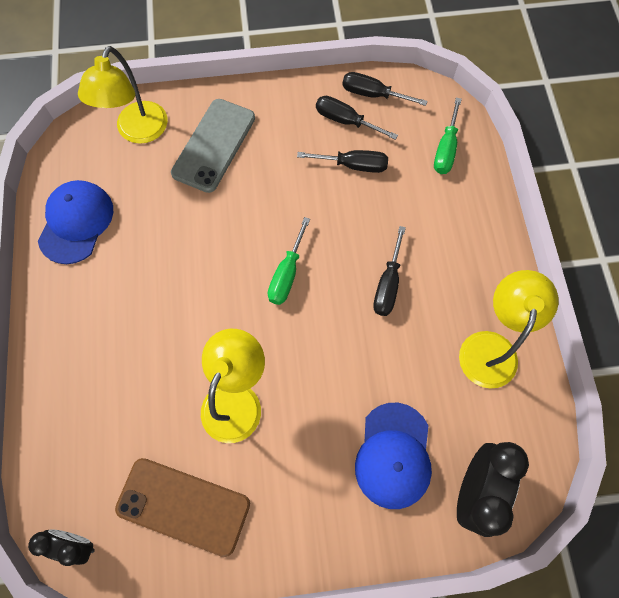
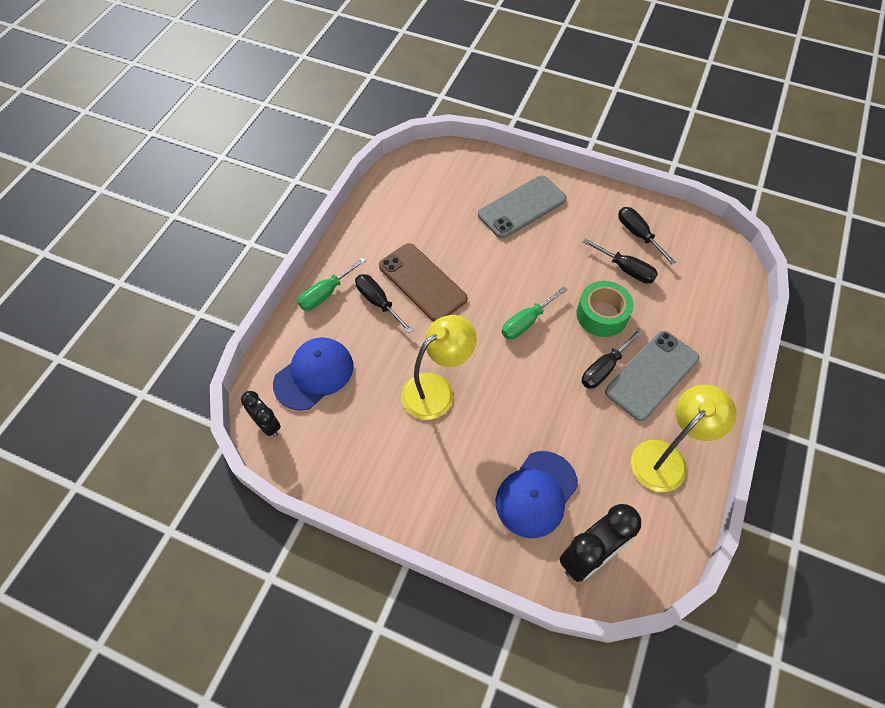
camera: 30 degrees right, 10 degrees down
(76, 222) = (390, 214): blue cap -> blue cap (314, 374)
(138, 132) = (470, 174): yellow lamp -> none
(183, 506) = (355, 441): brown phone -> brown phone (422, 282)
(356, 227) = (602, 315): none -> green tape
(372, 94) = (672, 225): black screwdriver -> black screwdriver (378, 302)
(435, 267) = (652, 375): none -> grey phone
(445, 149) = (713, 292): green screwdriver -> green screwdriver (326, 293)

